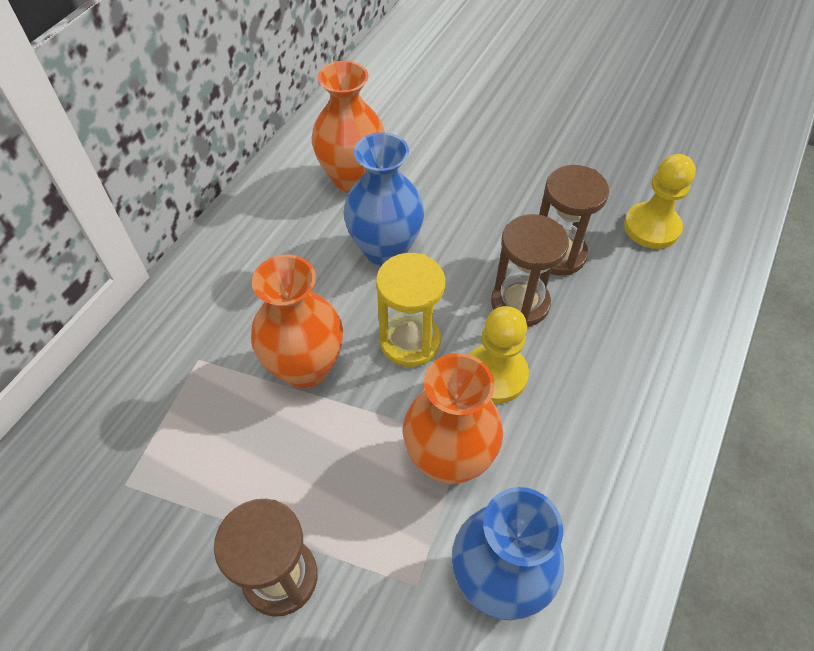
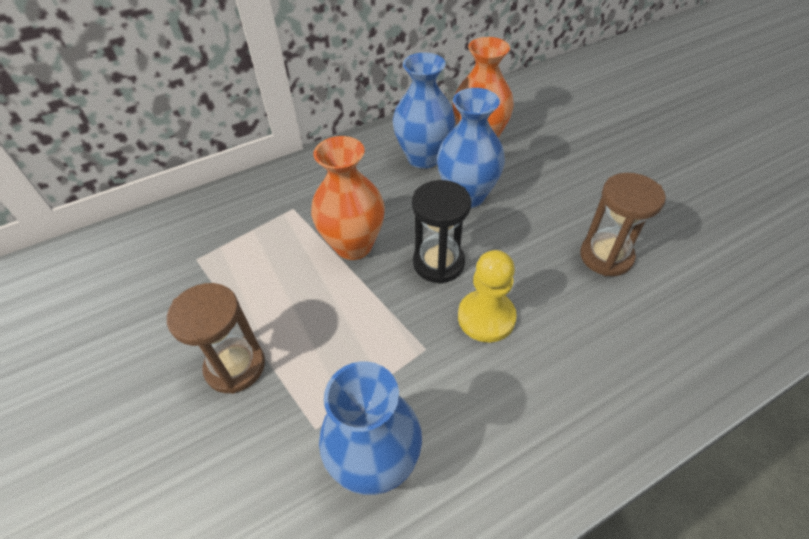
camera: 35 degrees right, 5 degrees down
(306, 225) = (423, 157): none -> blue vase
(410, 341) = (438, 263): yellow hourglass -> black hourglass
(449, 459) = (405, 357): orange vase -> none
(520, 303) = (545, 277): brown hourglass -> none
(651, 227) = (712, 273): yellow pawn -> none

